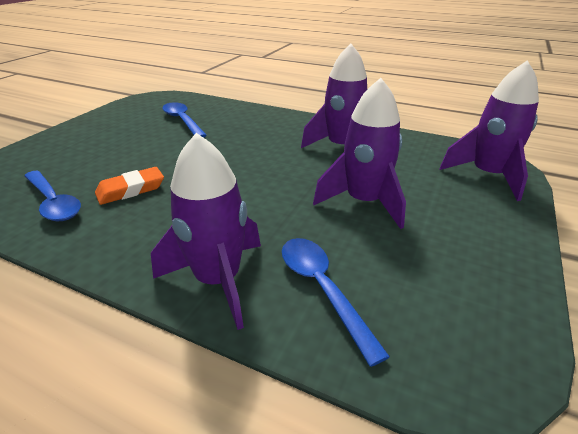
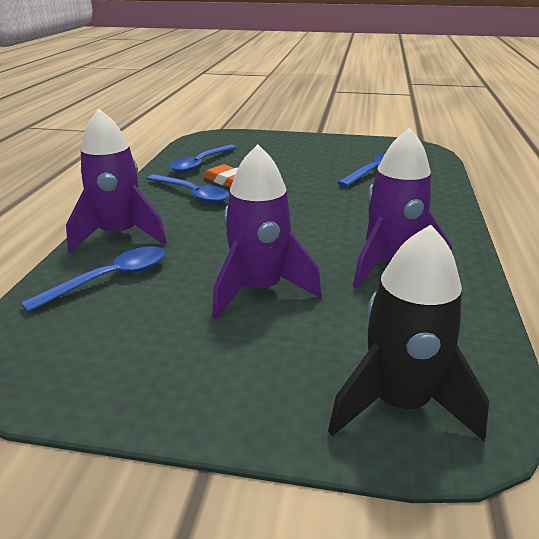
camera: 75 degrees right, 5 degrees down
(143, 217) = (192, 194): none -> blue spoon
(487, 175) = (399, 403): purple rocket -> black rocket

